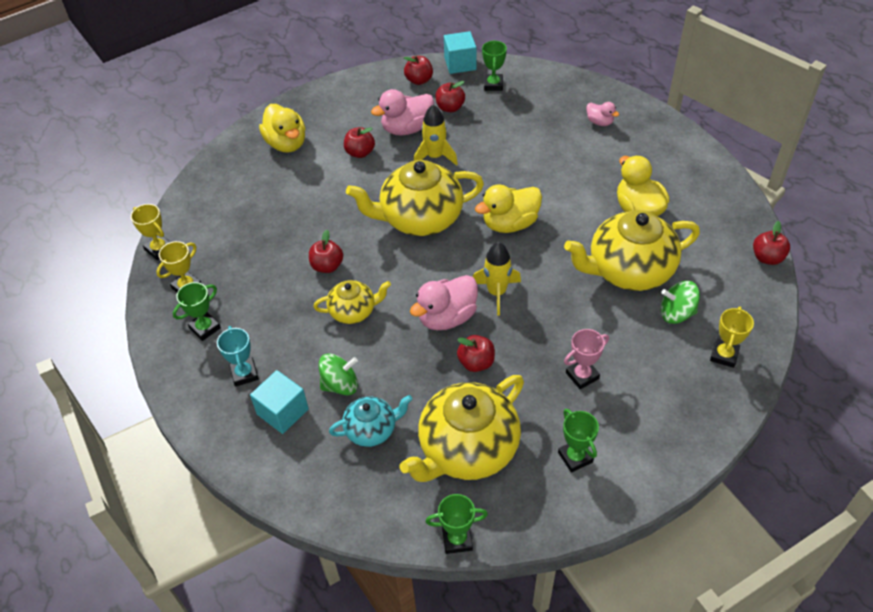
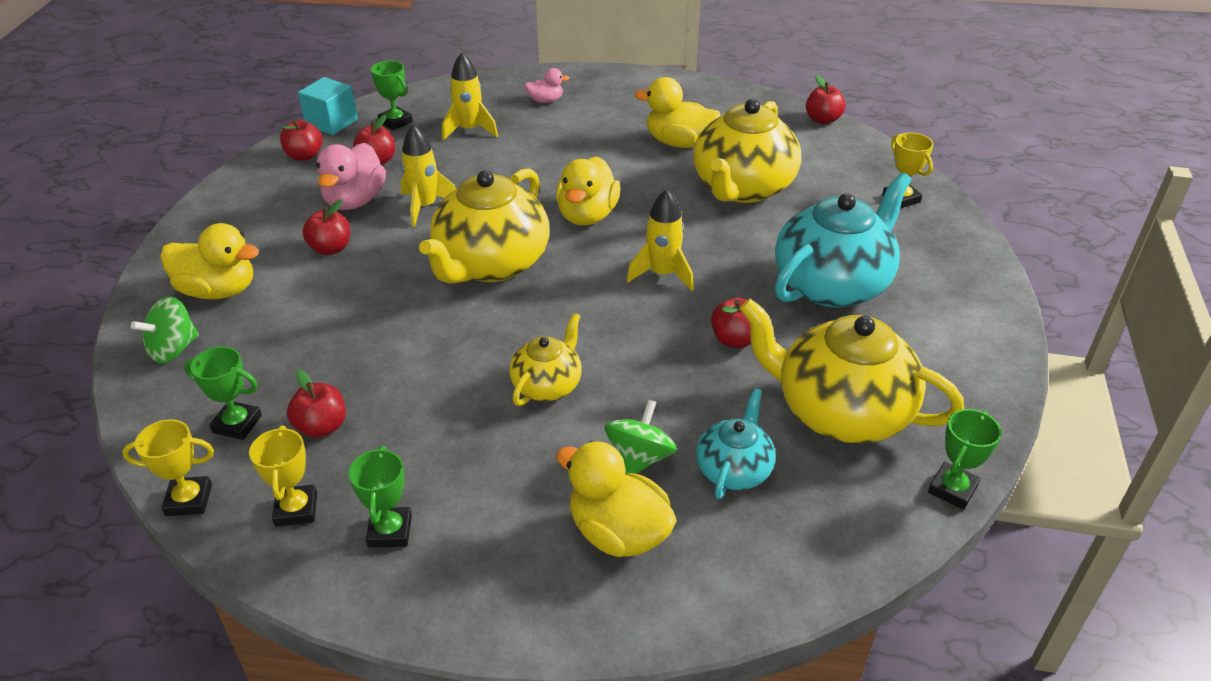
camera: 50 degrees left, 10 degrees down
(244, 374) = (515, 535): turquoise trophy -> none
(282, 412) = (618, 533): turquoise cube -> yellow duck
(327, 266) = (452, 367): red apple -> red apple (321, 427)
(447, 317) = (649, 324): pink duck -> none
(467, 449) = (840, 412): yellow teapot -> yellow teapot turned 120 degrees clockwise
(526, 117) = (469, 130): none -> yellow rocket
(575, 457) = (926, 346): green trophy -> green trophy (237, 424)
(582, 375) = (832, 284): pink trophy -> turquoise teapot
(676, 313) = (824, 194): green spinning top -> green spinning top (173, 349)

